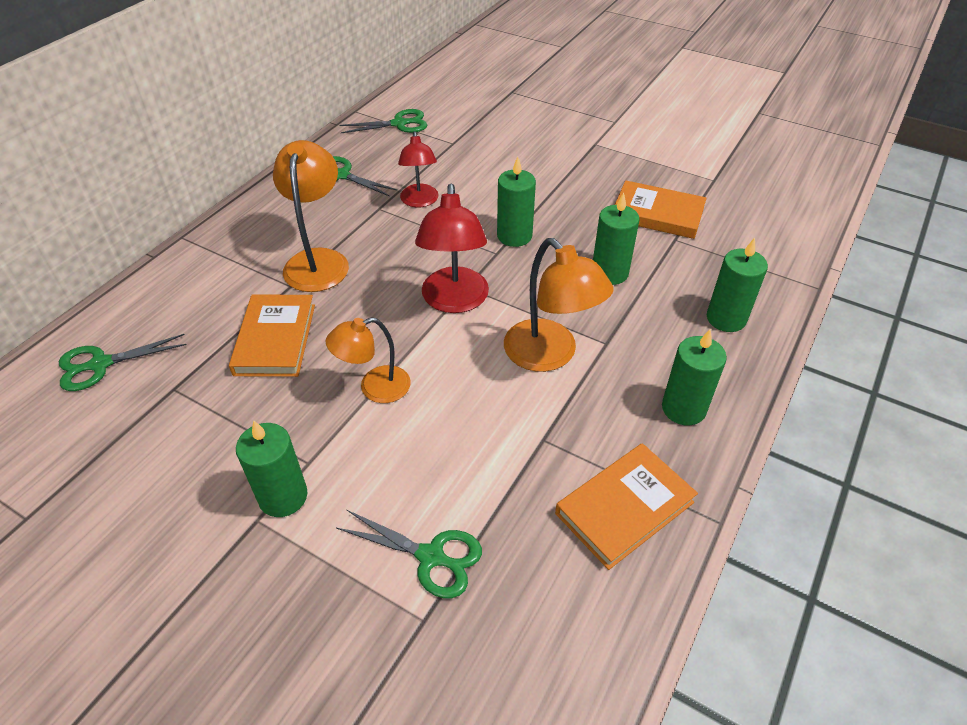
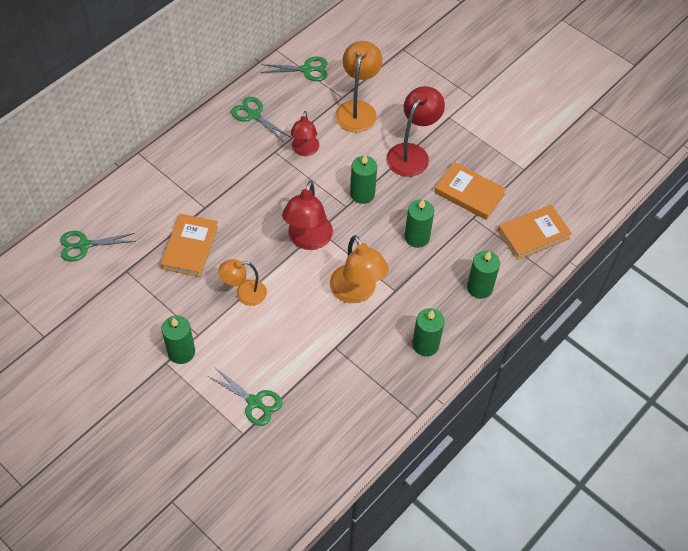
camera: 10 degrees right, 10 degrees up
(318, 260) = (226, 190): orange lamp -> orange lamp (357, 109)
(564, 184) = (412, 153): none -> red lamp
(624, 507) = (367, 397): orange book -> orange book (533, 234)

